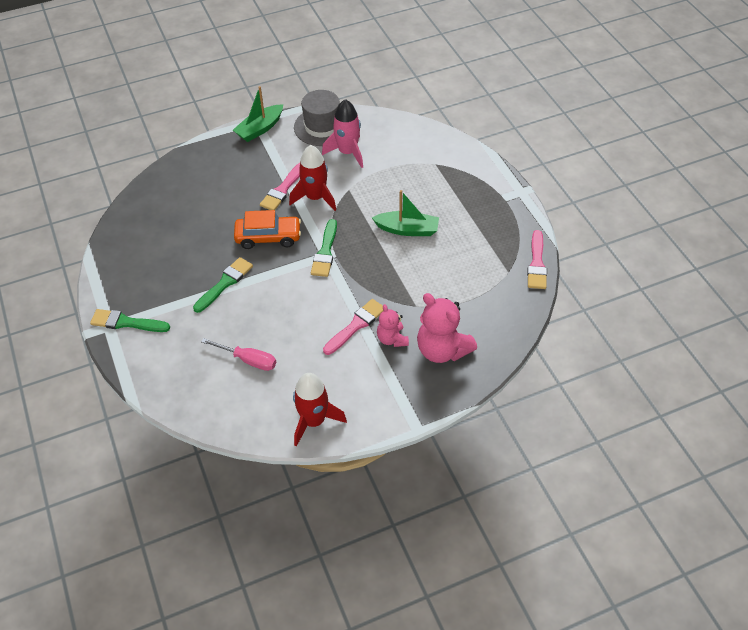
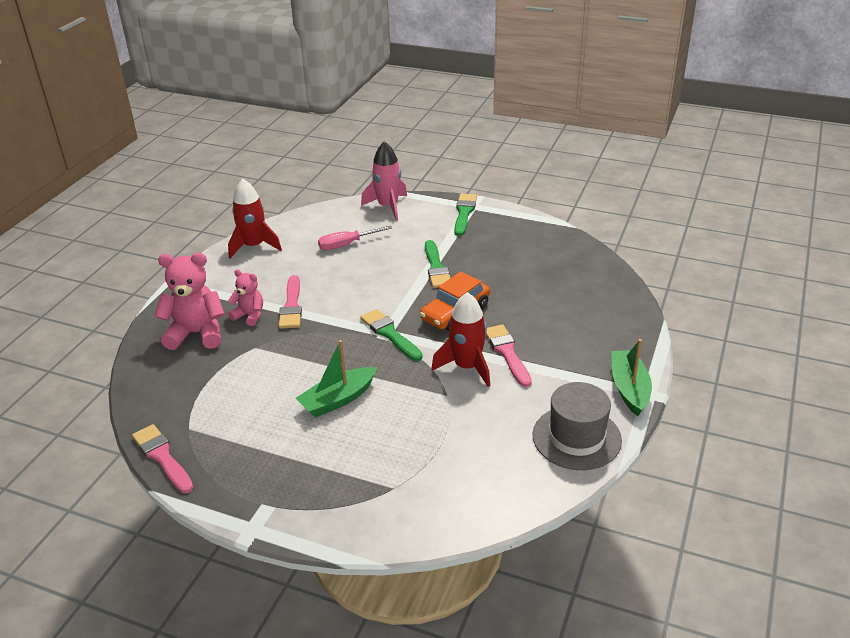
camera: 135 degrees right, 15 degrees down
(126, 322) = (464, 213): green brush -> green brush turned 45 degrees counterclockwise
(347, 152) = (505, 430): pink rocket -> pink rocket (388, 207)

